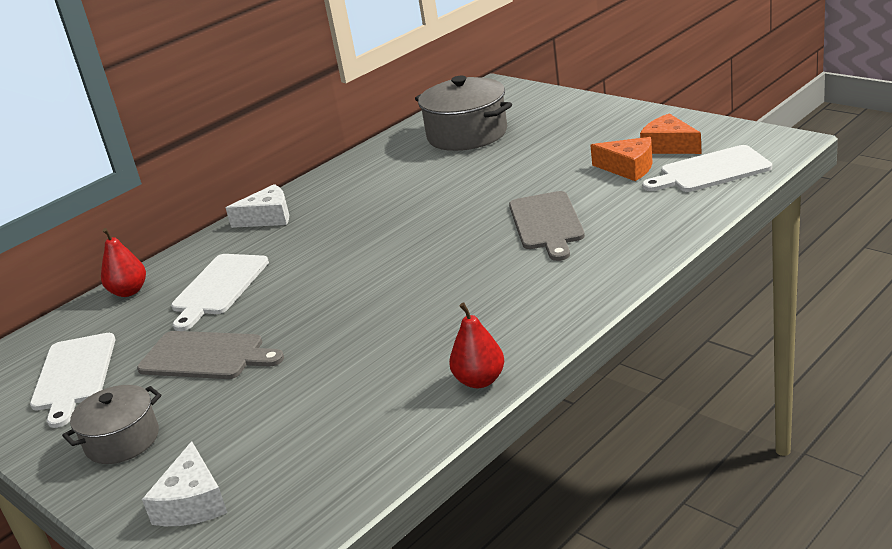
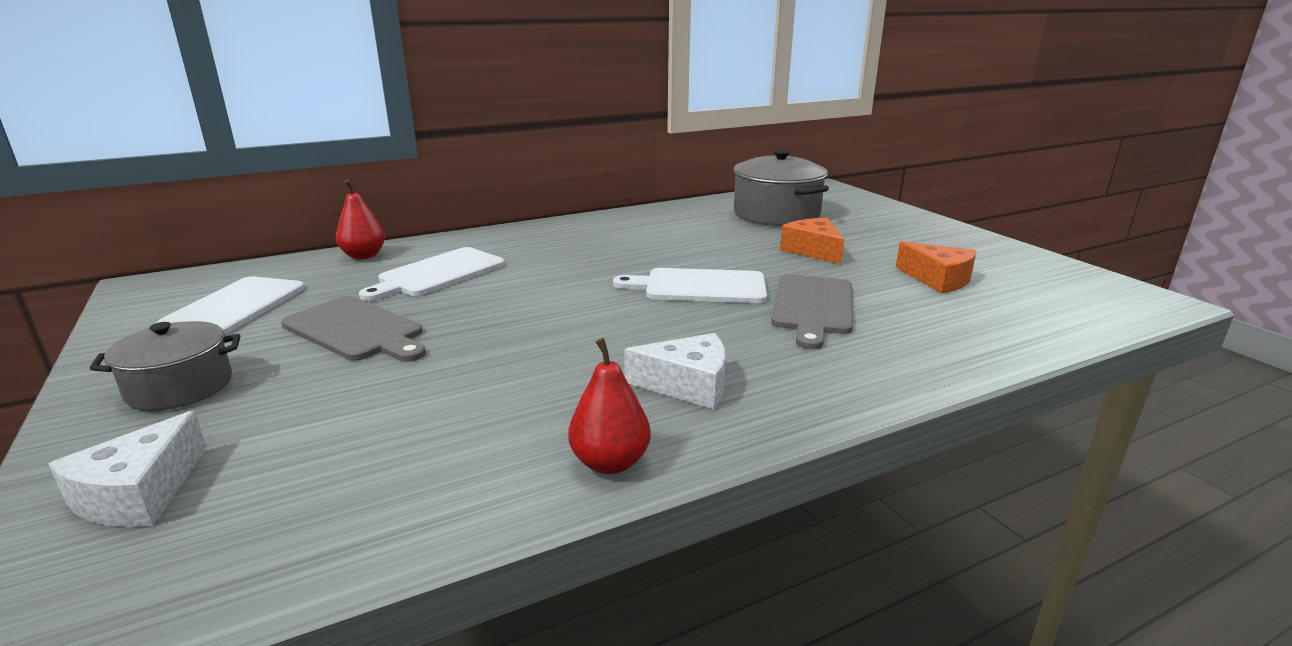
camera: 15 degrees right, 5 degrees down
(268, 218) = (540, 232): white cheese -> white cheese (688, 385)
(669, 146) = (996, 271): orange cheese -> orange cheese (813, 250)
(711, 171) = (1044, 306): white cutting board -> white cutting board (699, 287)

